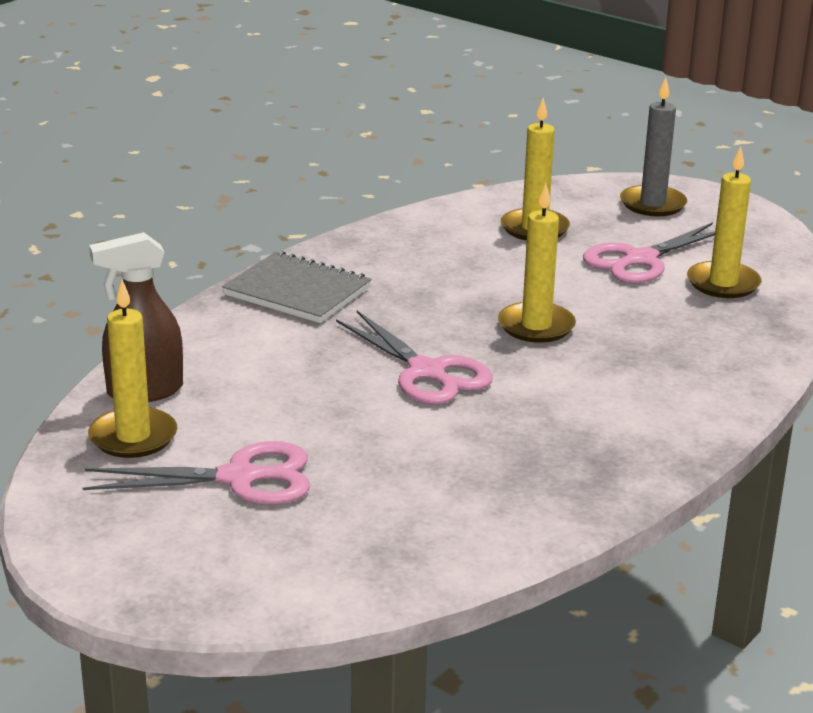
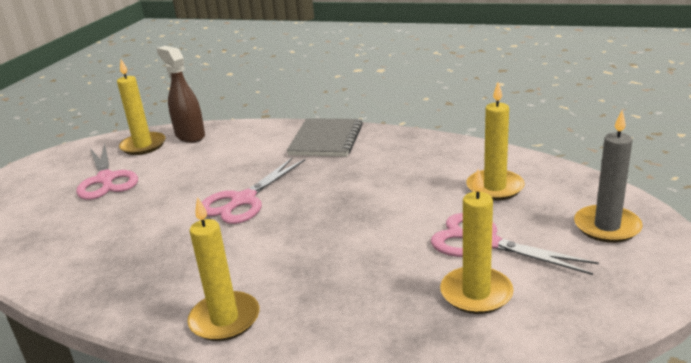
camera: 75 degrees right, 0 degrees up
(536, 326) = (331, 223): yellow candle -> yellow candle (225, 319)

